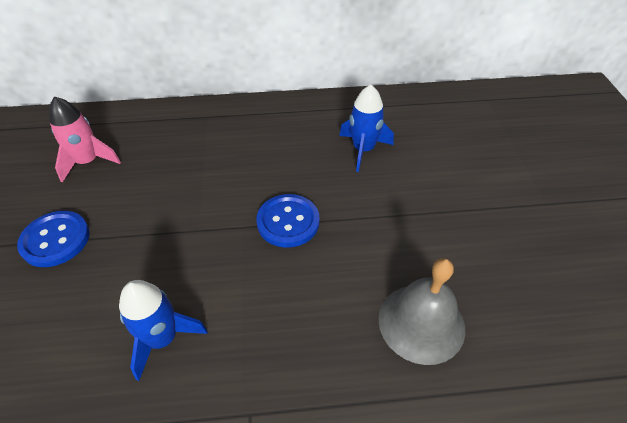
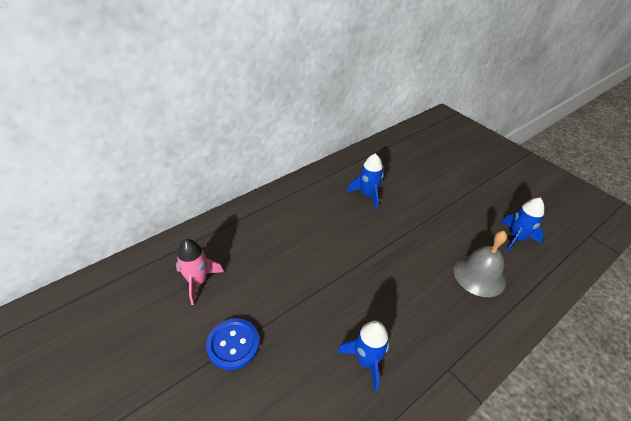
camera: 35 degrees left, 5 degrees down
(288, 222) = (368, 256): blue button -> none
(539, 303) = (515, 238): none -> blue rocket

